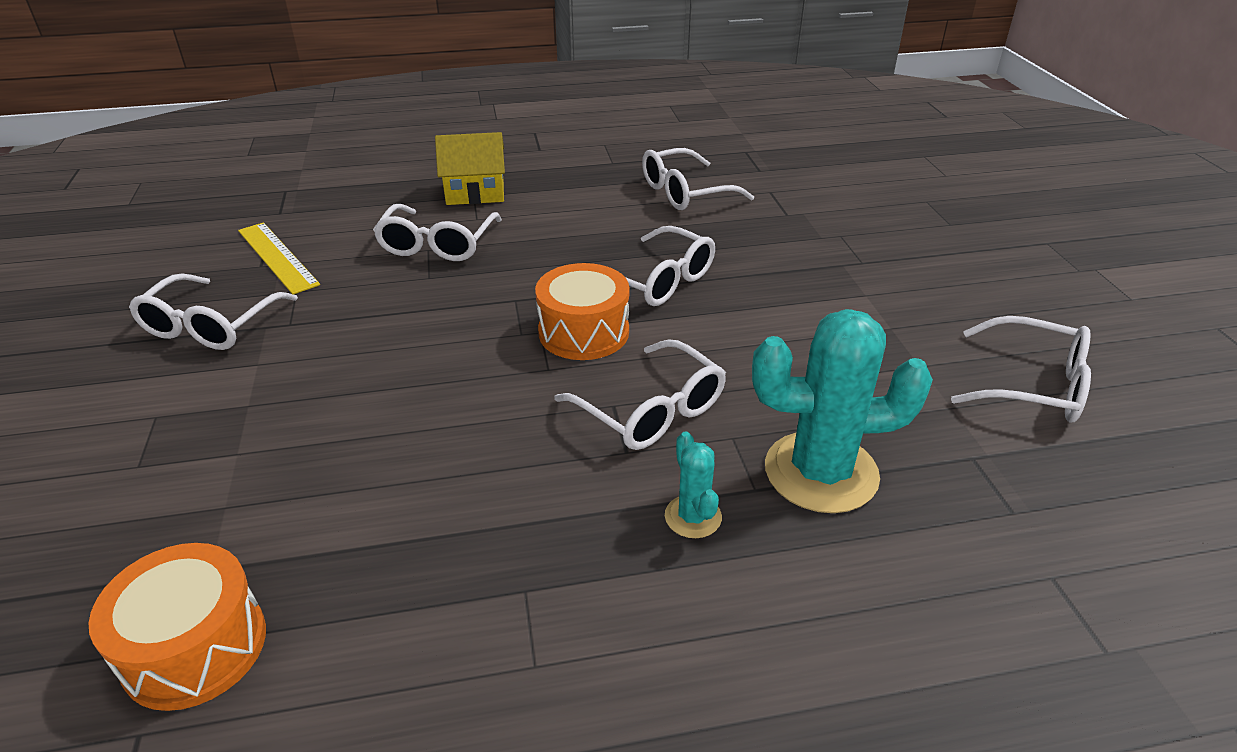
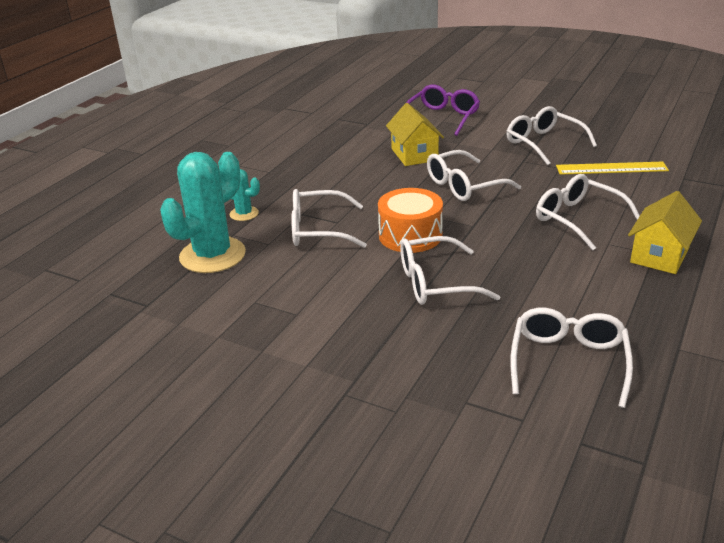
camera: 130 degrees right, 5 degrees down
(118, 472) = (442, 117): none -> purple glasses
(195, 647) = (332, 121): orange drum -> none
(325, 433) = (414, 154): none -> yellow house
(1033, 385) = (138, 369): white glasses -> white glasses (464, 186)

